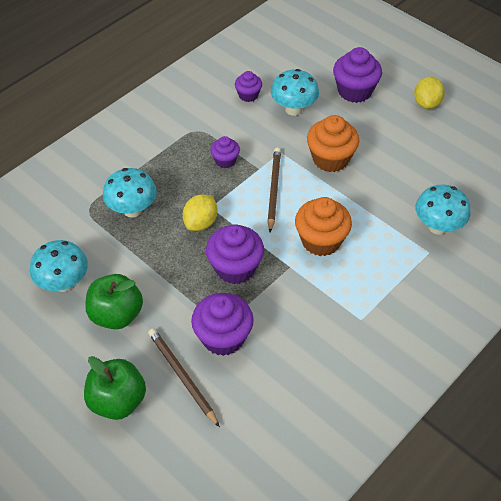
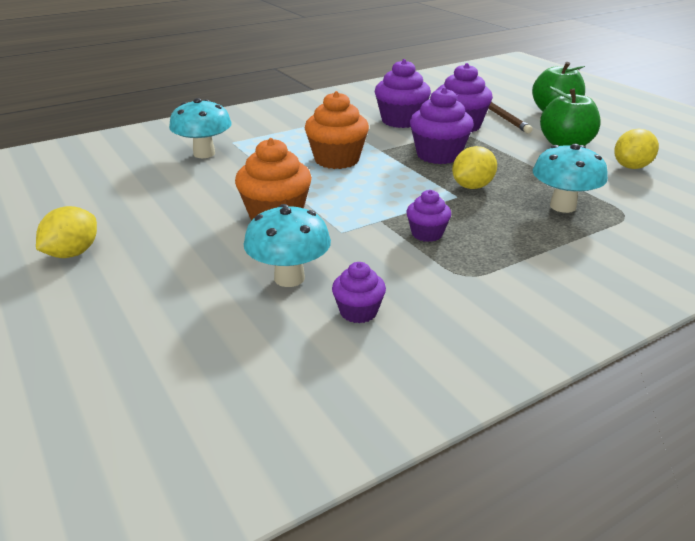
camera: 165 degrees left, 20 degrees down
(64, 283) = (631, 167): turquoise mushroom -> yellow lemon
(273, 189) = (370, 200): brown pencil -> none
(354, 91) = (165, 288): purple cupcake -> purple cupcake (401, 121)

